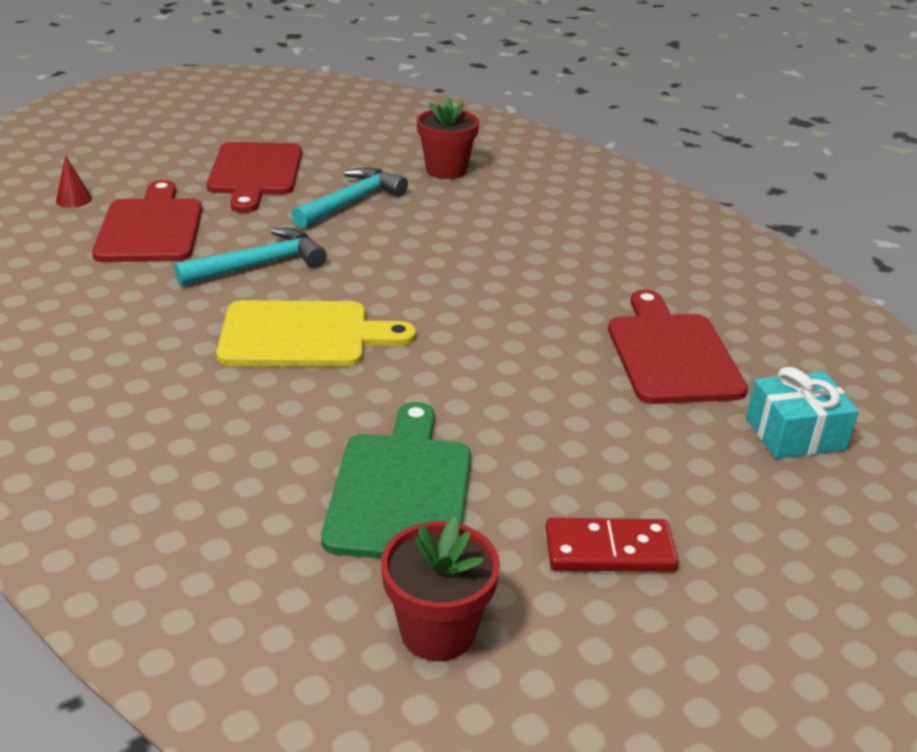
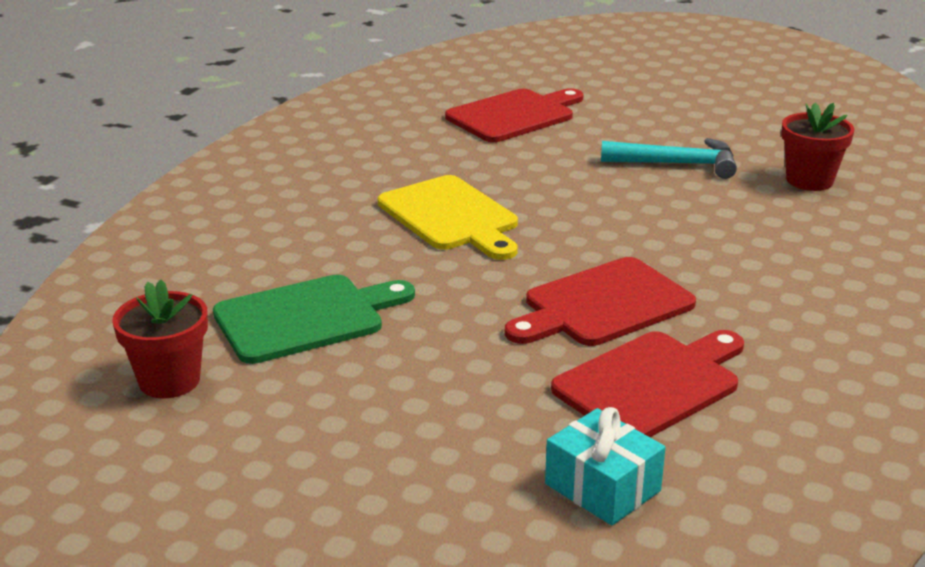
camera: 60 degrees right, 5 degrees down
(74, 199) = (511, 79): red cone -> none
(255, 173) = (657, 115): red cutting board -> red cutting board (602, 305)
(258, 265) = (522, 167): turquoise hammer -> none
(609, 550) = (322, 427): red domino -> none

